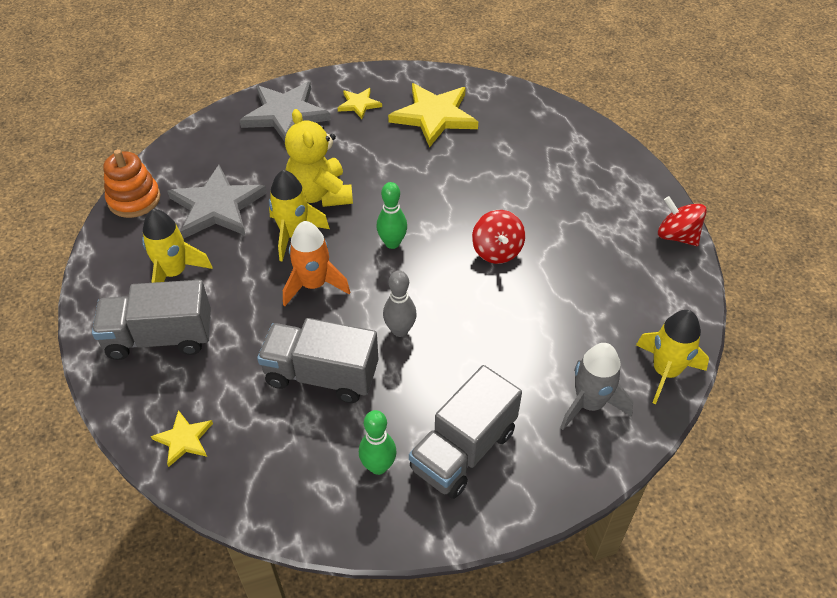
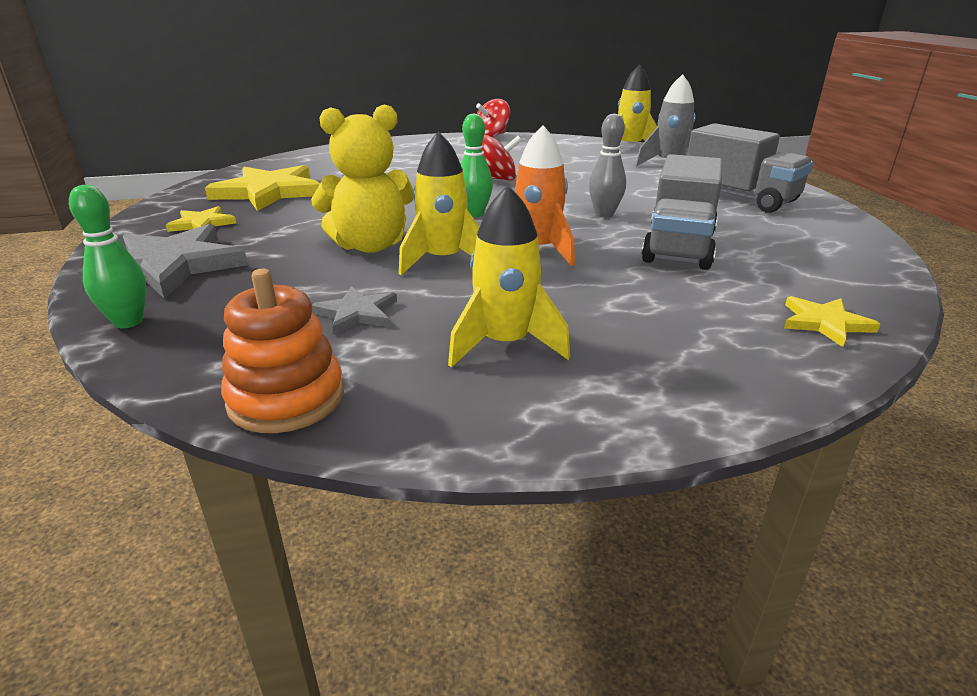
camera: 85 degrees left, 20 degrees down
(159, 338) = (649, 350): grey truck -> none
(217, 206) = (356, 313): grey star -> grey star, size x0.51
(378, 466) = (781, 226): green bowling pin -> green bowling pin (128, 322)

